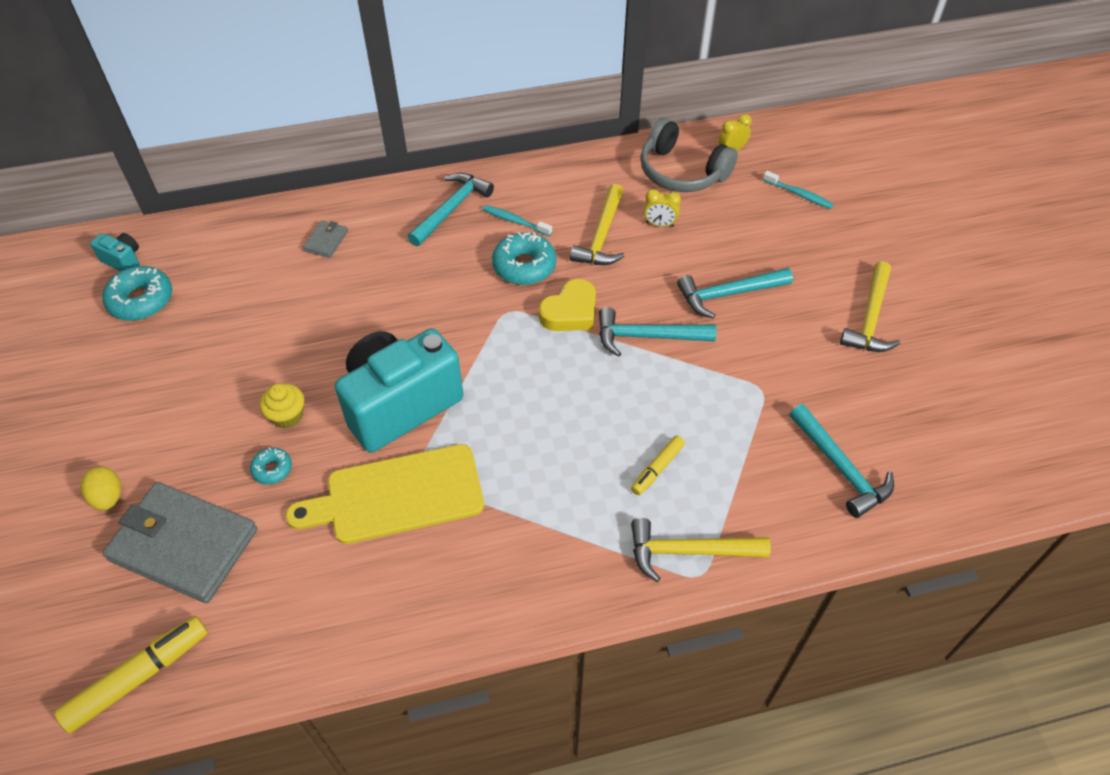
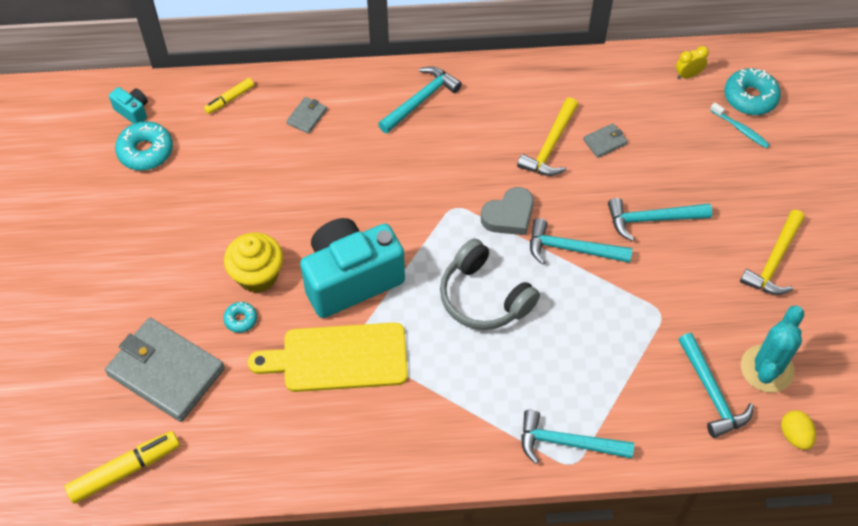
camera: 10 degrees right, 5 degrees up
(108, 497) = (110, 323): yellow egg -> yellow egg (794, 435)
(287, 416) = (257, 275): yellow cupcake -> yellow cupcake, size x1.59
(515, 221) = (475, 120): turquoise toothbrush -> none
(524, 266) = (476, 166): turquoise donut -> turquoise donut (750, 97)
(570, 312) = (509, 216): yellow heart -> grey heart
(657, 469) = (556, 369): yellow marker -> yellow marker (229, 99)
(659, 224) = (605, 142): yellow clock -> grey wallet
(681, 172) = (636, 91): grey headphones -> grey headphones (484, 297)
(689, 551) = (567, 443): yellow hammer -> turquoise hammer
(894, 432) = (767, 369): none -> turquoise cactus

